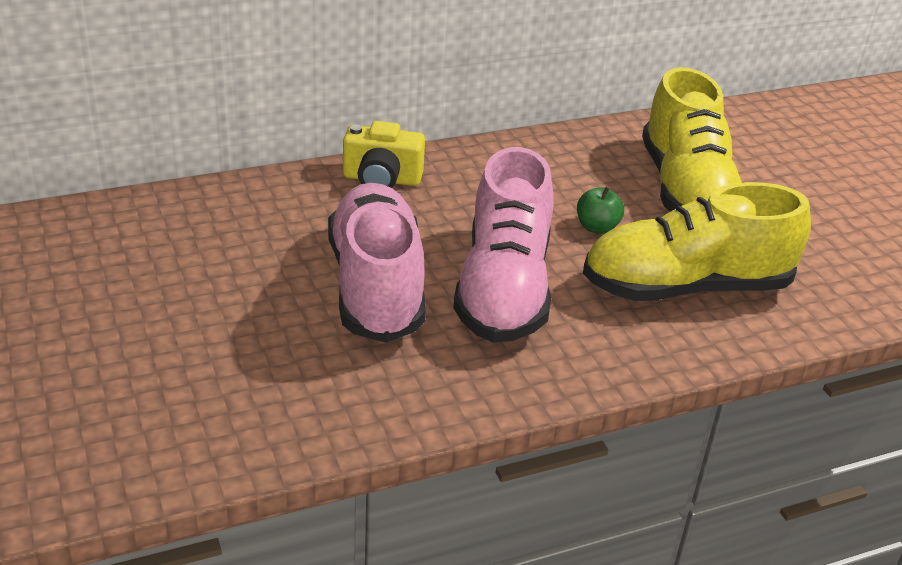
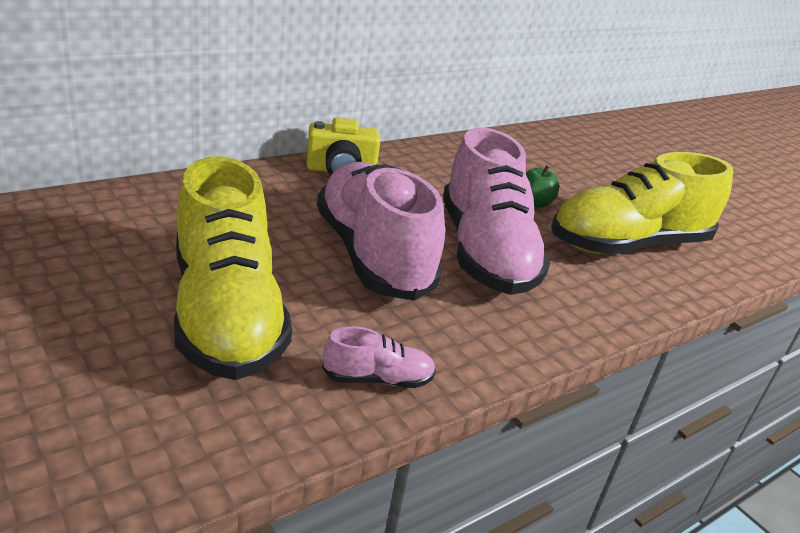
camera: 15 degrees left, 5 degrees down
(328, 419) = (378, 379): none -> pink shoe
(686, 191) = (586, 176): yellow shoe -> yellow shoe (226, 314)

